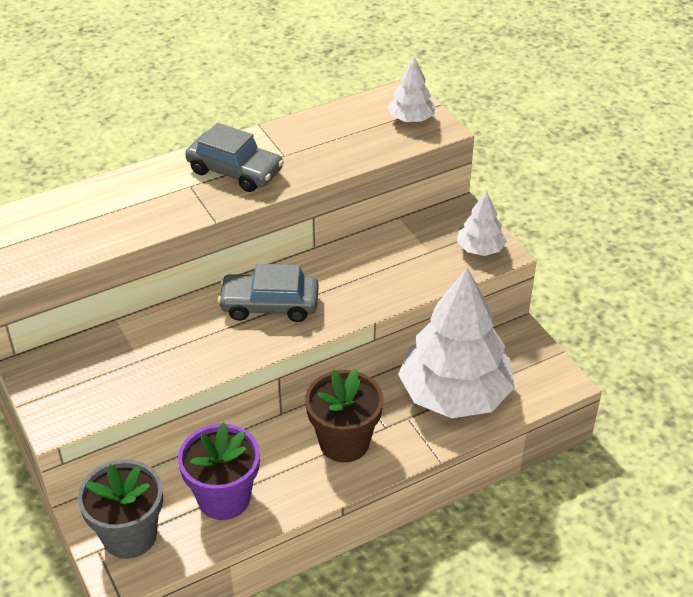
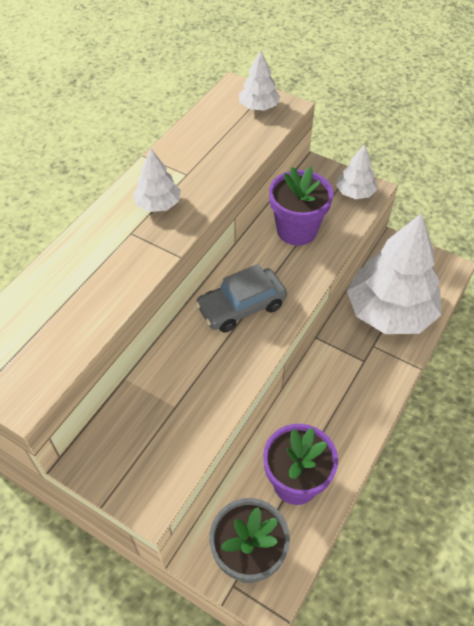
camera: 30 degrees left, 10 degrees up
(235, 171) = (158, 204): grey car -> white tree
(344, 442) = (345, 388): brown flower pot -> none
(385, 260) = (296, 230): none -> purple flower pot

